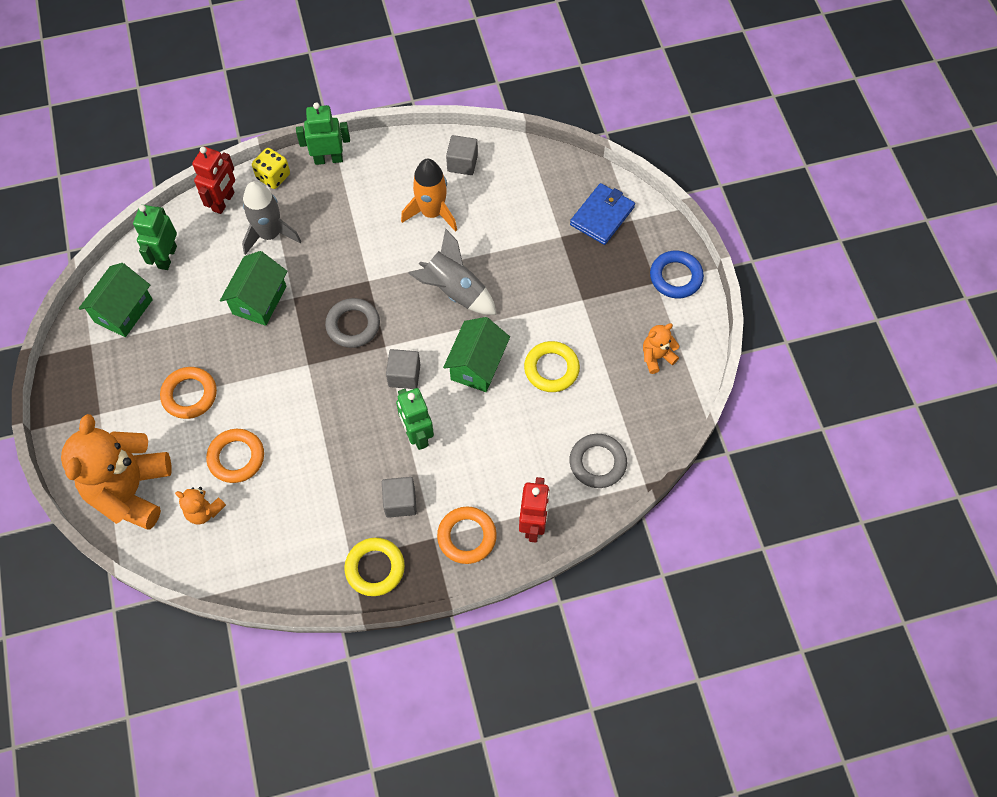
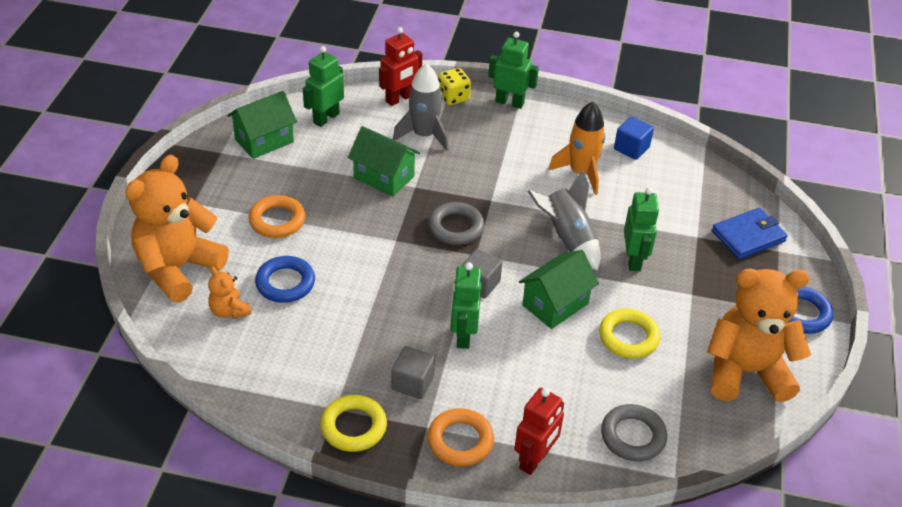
camera: 25 degrees right, 20 degrees down
(236, 457) = (285, 283): orange ring -> blue ring
(259, 300) = (384, 177): green house -> green house turned 75 degrees clockwise
(462, 163) = (631, 148): grey cube -> blue cube
(520, 287) = (634, 260): none -> green robot
(656, 357) = (745, 372): orange teddy bear -> orange teddy bear, size x2.24

